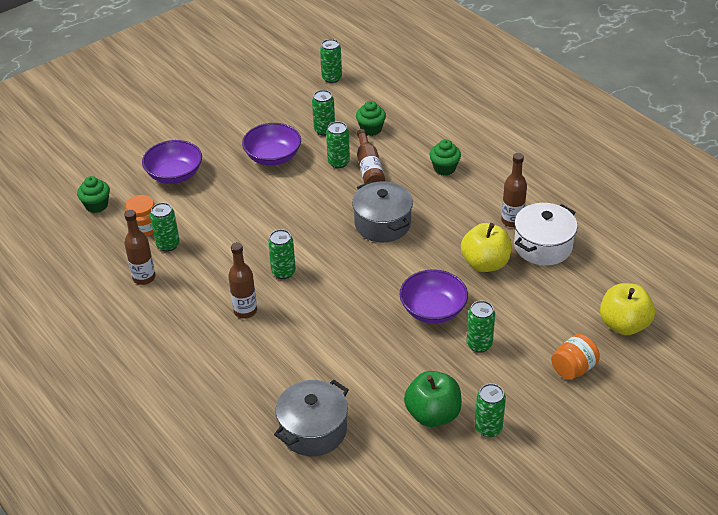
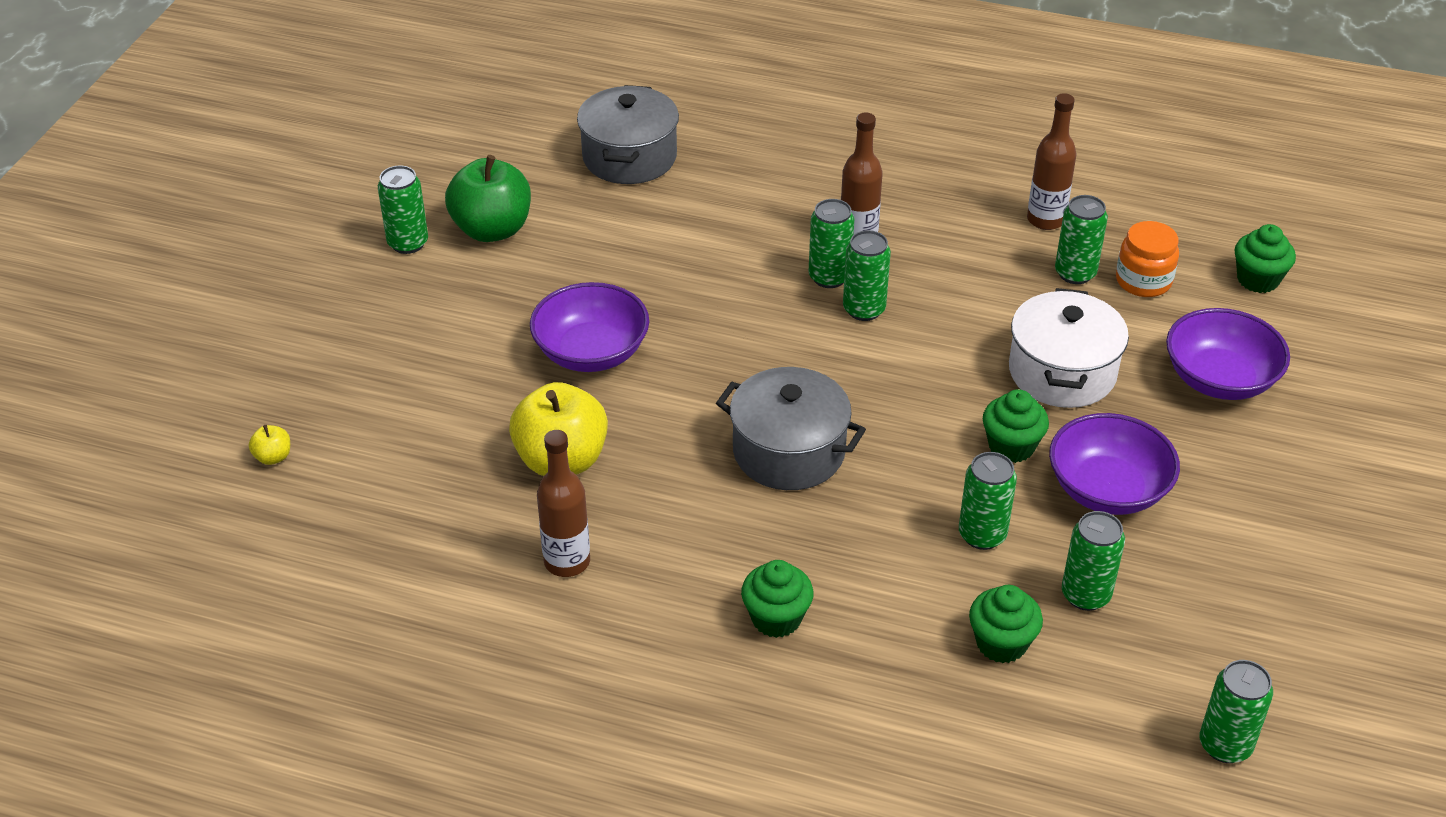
camera: 145 degrees right, 0 degrees up
(290, 187) = (1011, 446): none -> green cupcake
(369, 168) = (915, 549): brown bottle -> none
(479, 344) = (487, 334): green can -> green can (829, 277)
(543, 246) = (480, 536): white pot -> white pot (1062, 372)
(573, 368) = (326, 360): orange jar -> none
(623, 324) = (273, 457): yellow apple -> yellow apple, size x0.42

